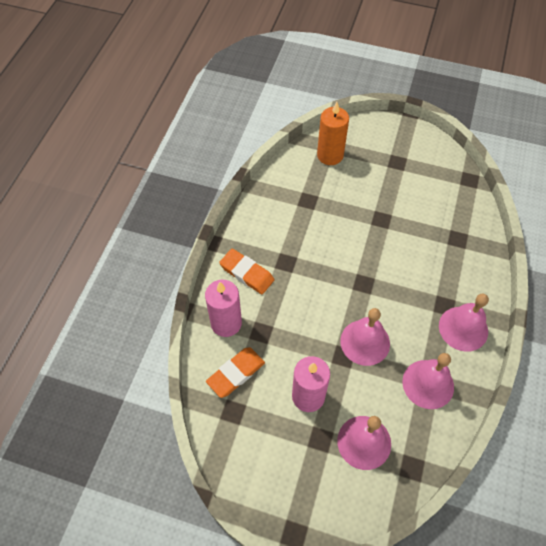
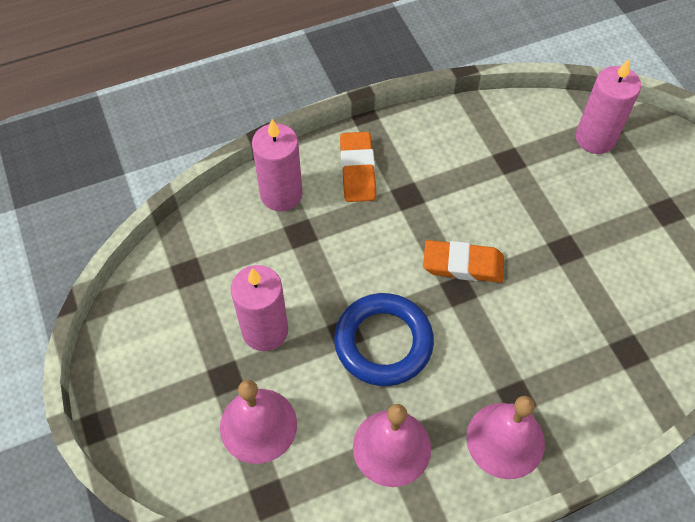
camera: 50 degrees right, 0 degrees up
(236, 373) = (232, 244): orange eraser -> orange eraser (463, 264)
(330, 155) = (595, 138): orange candle -> pink candle
(365, 342) = (383, 342): pink bell -> blue ring

